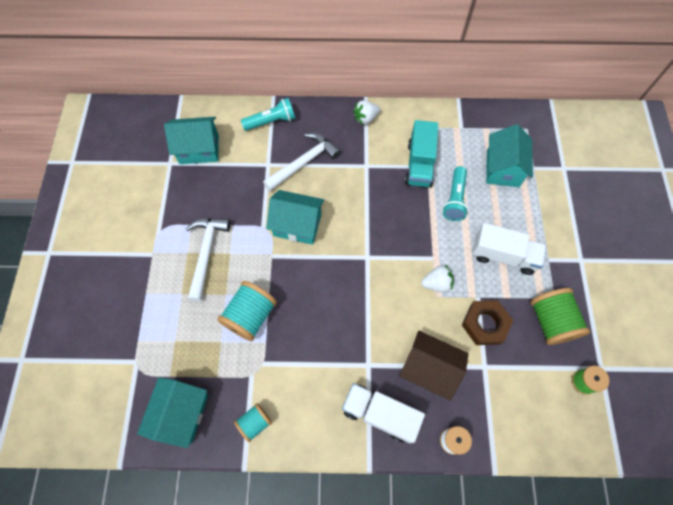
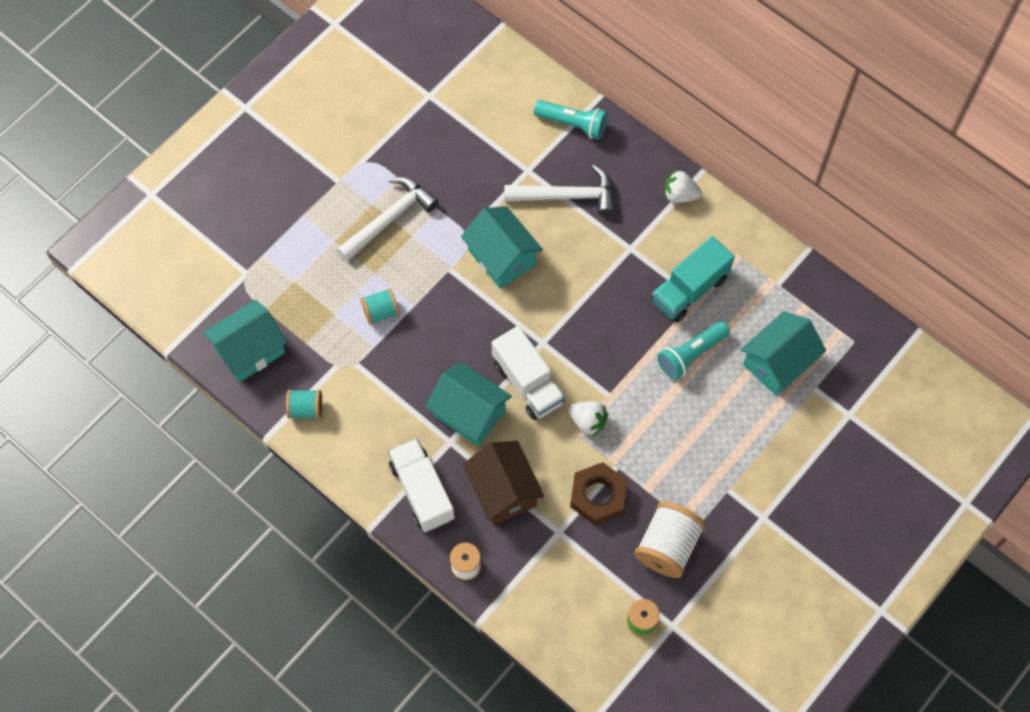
camera: 40 degrees right, 0 degrees up
(199, 149) = (471, 101): turquoise house -> turquoise house (469, 413)
(250, 316) = (381, 311): turquoise spool -> turquoise spool, size x0.58
(503, 255) = (684, 449): white truck -> white truck (527, 382)
(551, 321) = (667, 546): green spool -> white spool

